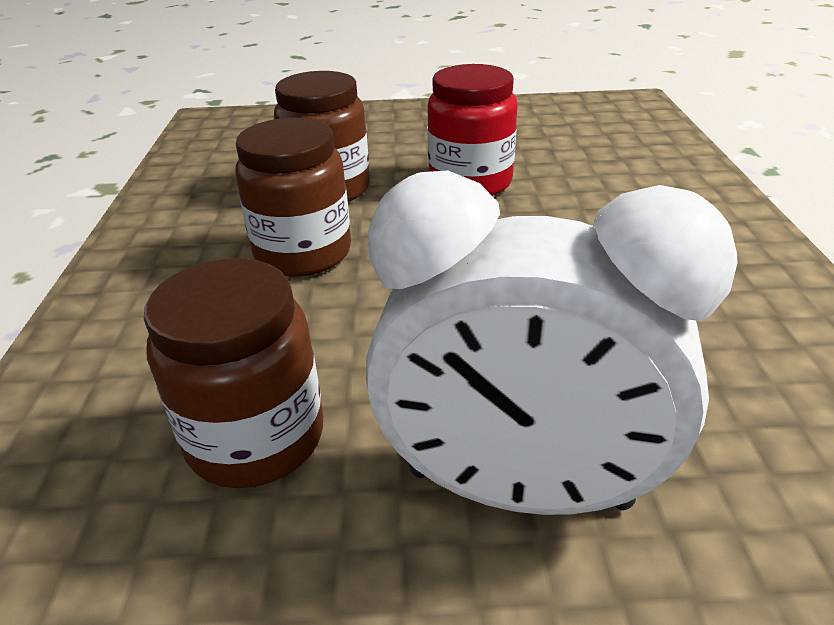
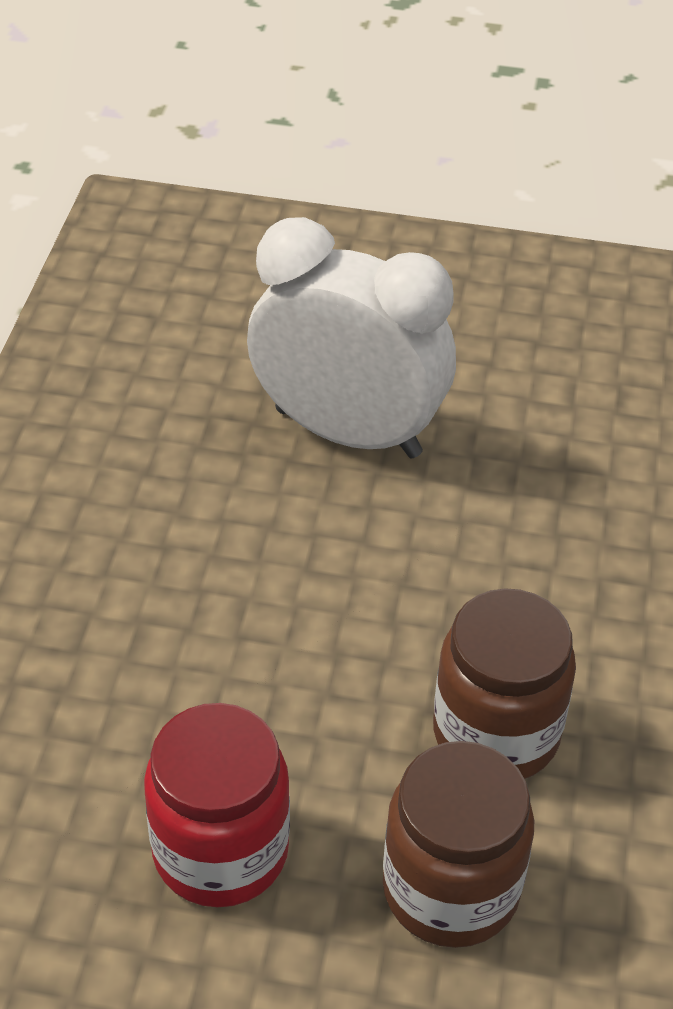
camera: 170 degrees left, 10 degrees up
(256, 437) = (539, 505): brown jar -> none

